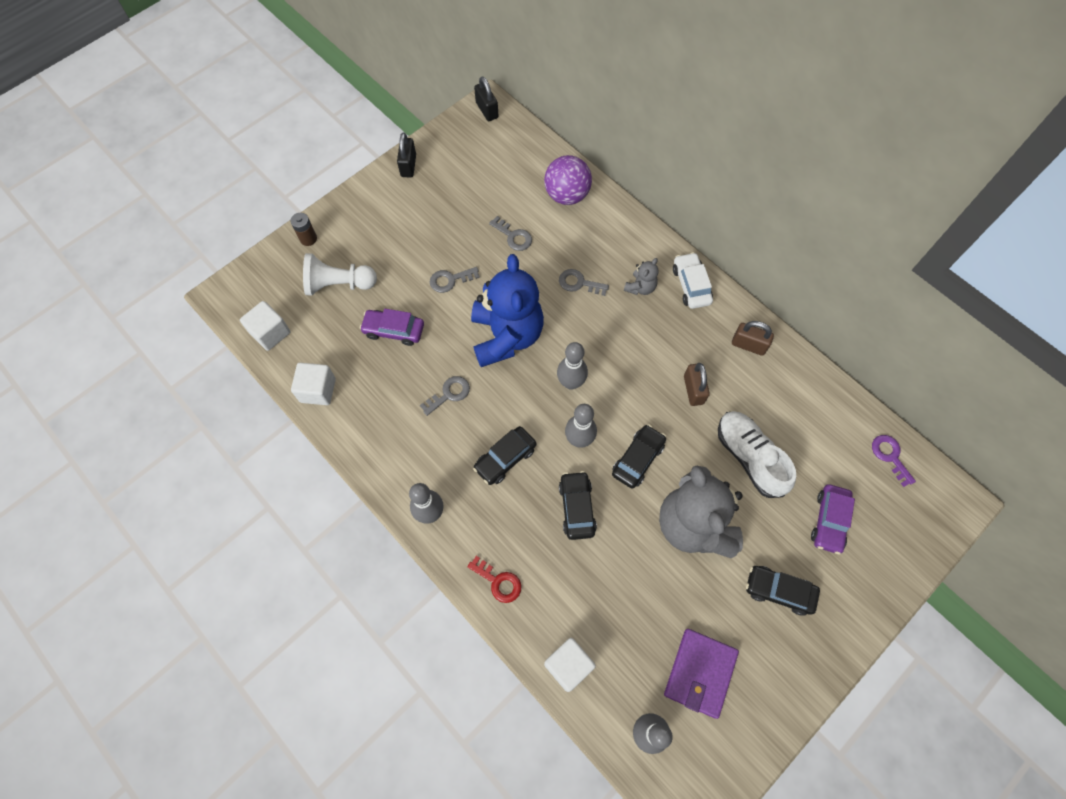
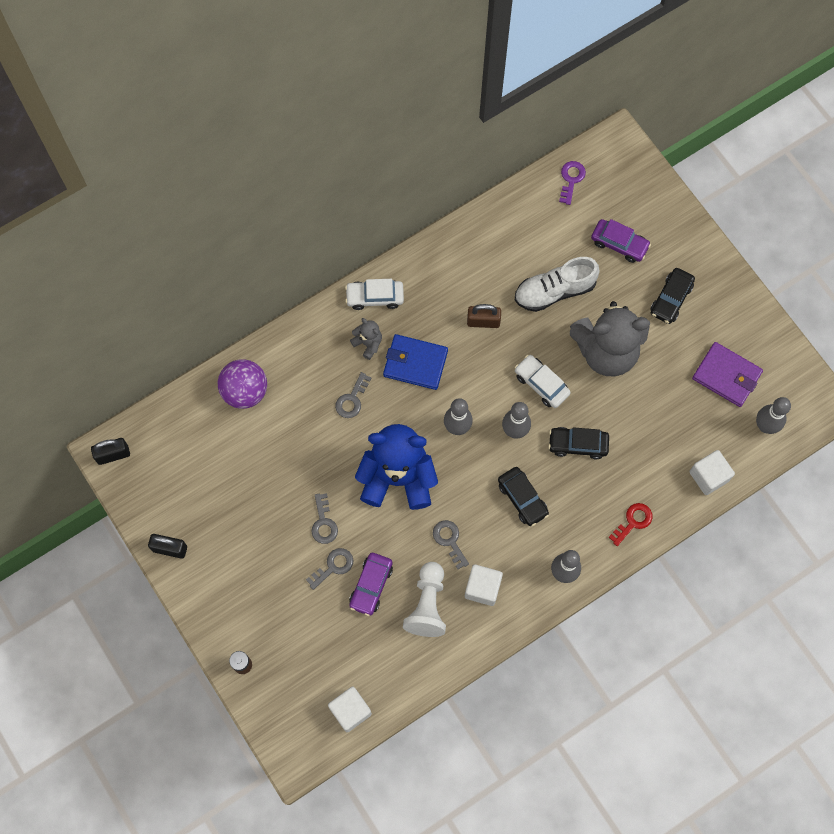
camera: 80 degrees left, 5 degrees up
(318, 390) = (423, 666): white cube -> white cube (482, 588)
(339, 284) = (306, 636): white pawn -> white pawn (427, 605)
(513, 236) = (284, 453): grey key -> grey key (333, 566)
(630, 333) = (415, 363): none -> blue wallet
(637, 459) = (541, 384): black car -> white car
(748, 345) = (447, 263): brown padlock -> none
(890, 456) = (571, 179): purple key -> purple key turned 120 degrees clockwise

